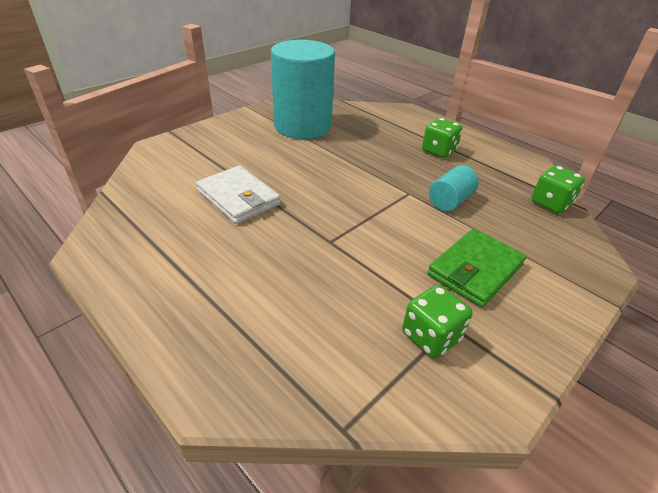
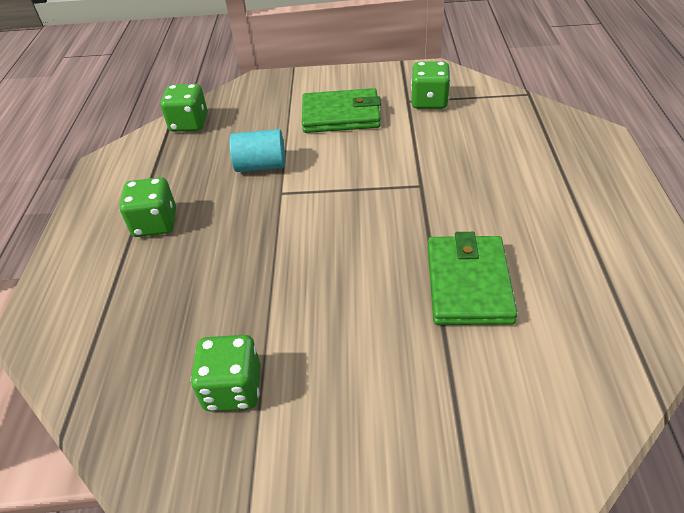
camera: 130 degrees left, 5 degrees up
(238, 198) = (468, 284): white wallet -> green wallet
(302, 126) = (233, 389): turquoise cylinder -> green dice

